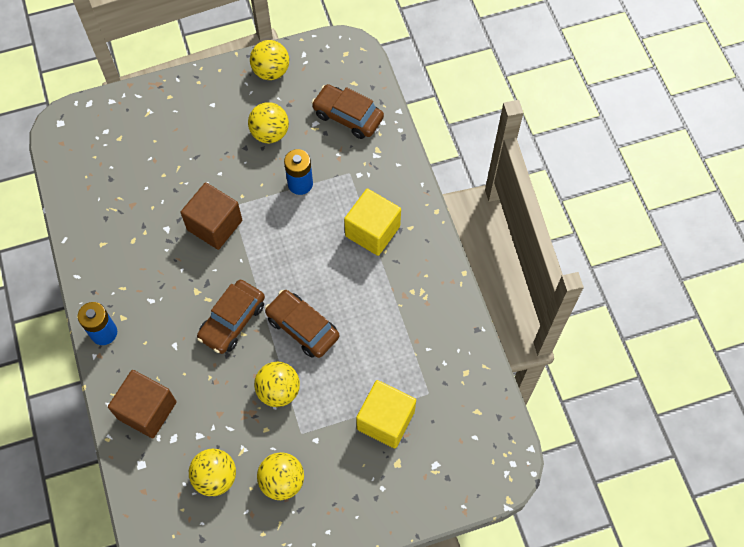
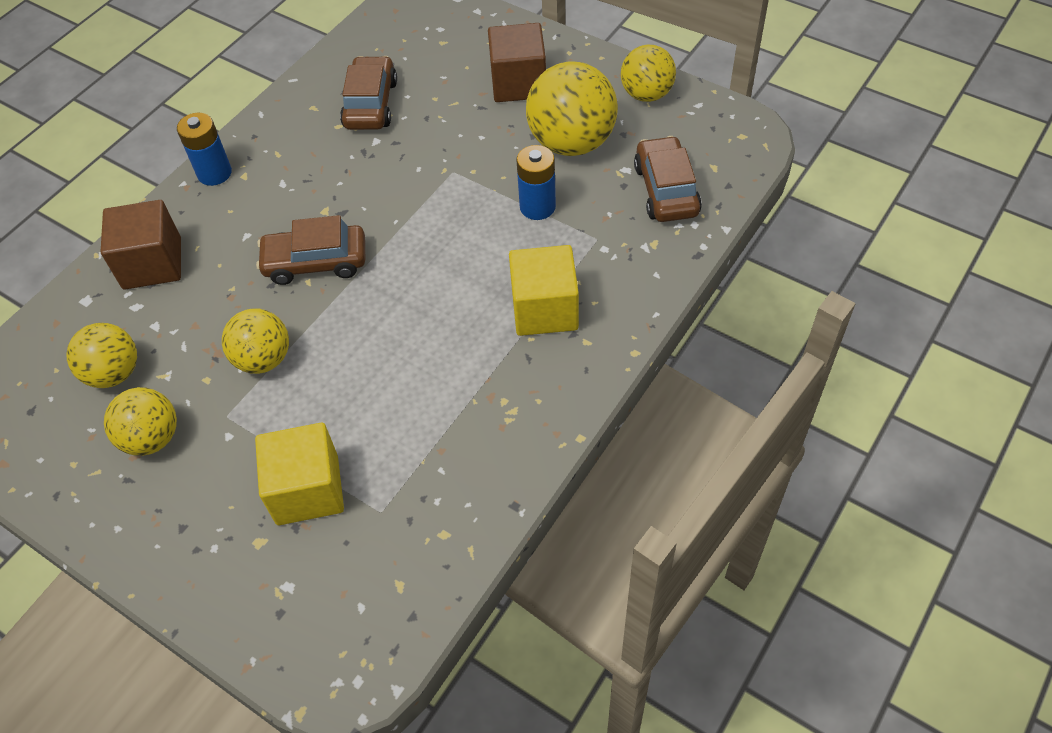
camera: 55 degrees right, 10 degrees down
(214, 225) = (416, 173): brown cube -> brown cube (518, 83)
(270, 133) = (571, 142): yellow ball -> yellow ball, size x1.59
(302, 327) = (361, 328): brown car -> brown car (370, 104)

